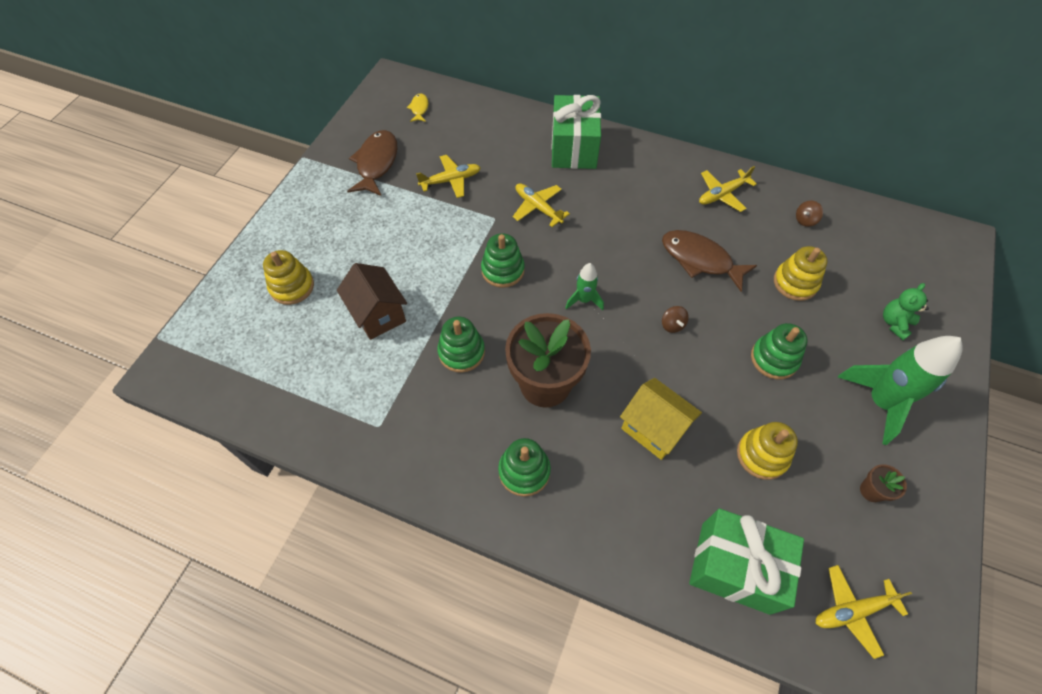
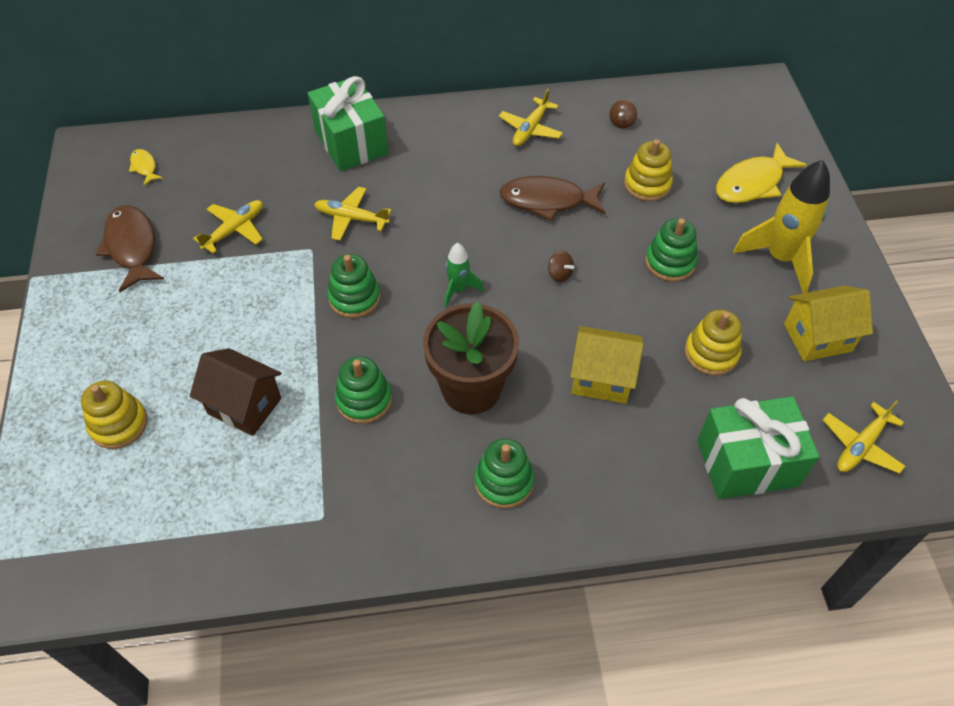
camera: 30 degrees left, 5 degrees down
(871, 491) = (817, 337): brown flower pot -> yellow house
(880, 402) = (780, 258): green rocket -> yellow rocket
(895, 323) = (752, 183): green teddy bear -> yellow fish

